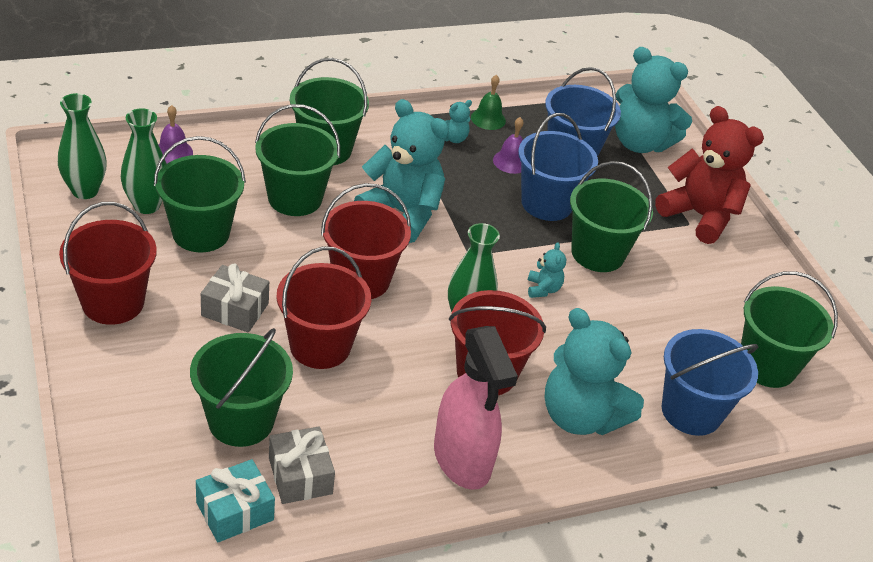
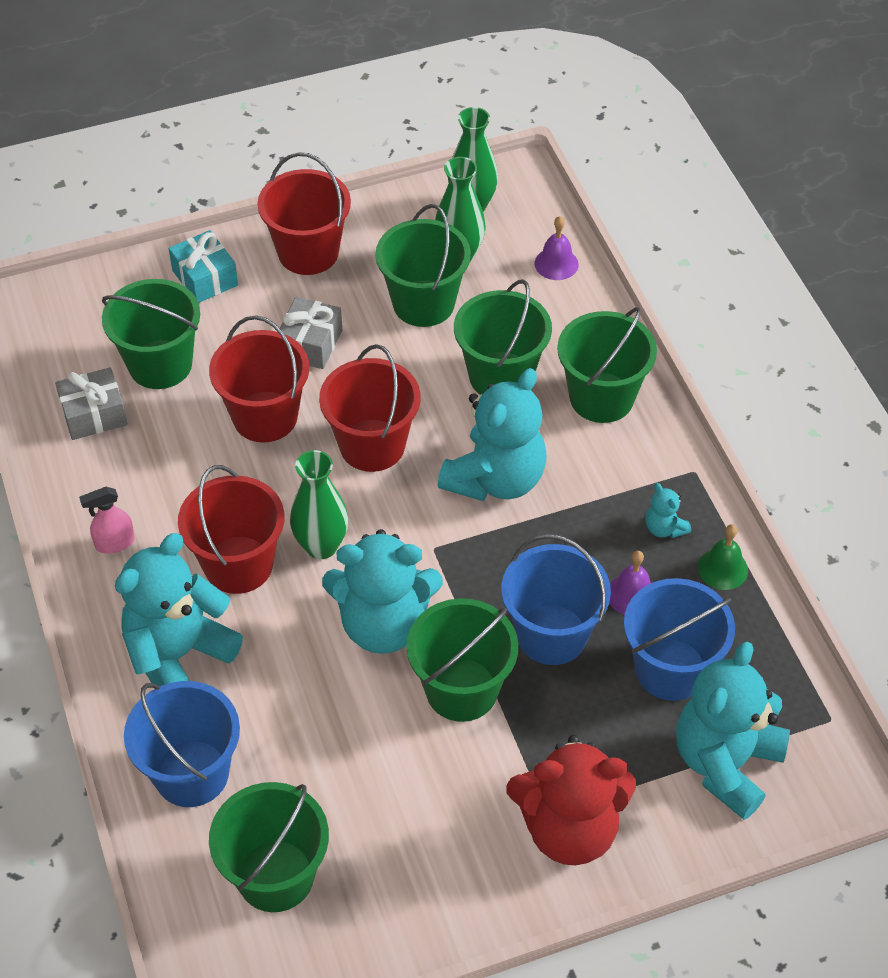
camera: 95 degrees right, 10 degrees up
(235, 511) = (54, 371): turquoise gift -> turquoise gift (205, 278)
(462, 460) = (114, 543): pink spray bottle -> pink spray bottle, size x0.47
(543, 289) = (383, 624): turquoise teddy bear -> turquoise teddy bear, size x2.35
(699, 216) = (569, 829): red teddy bear -> red teddy bear turned 45 degrees clockwise

